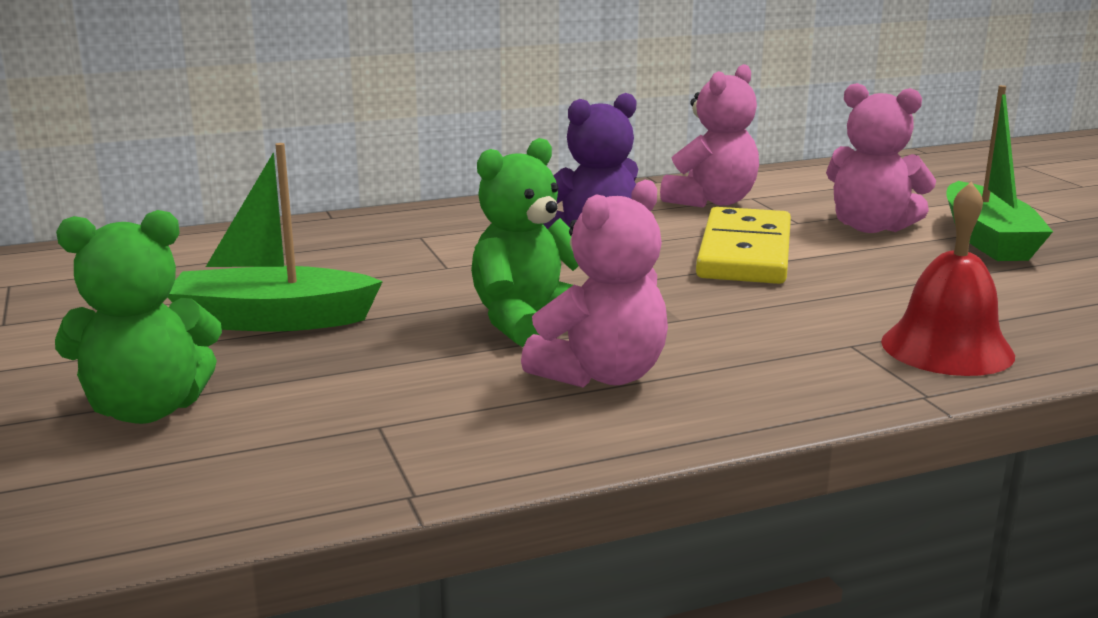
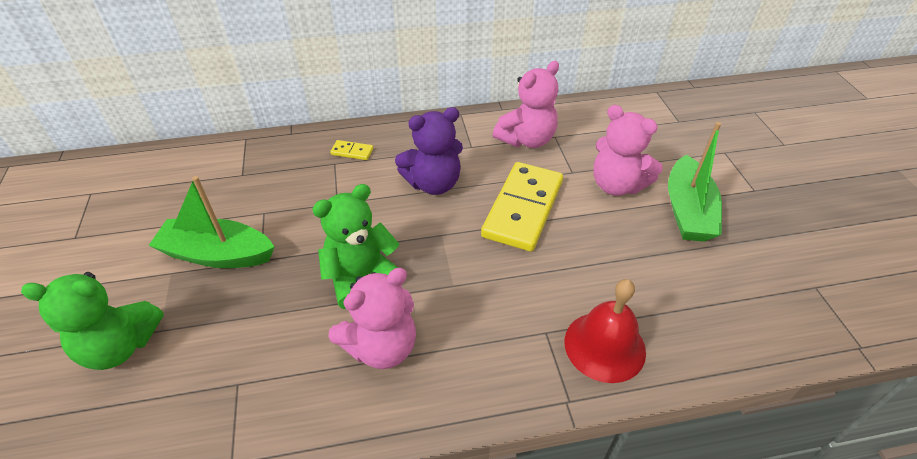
camera: 10 degrees right, 25 degrees up
(443, 225) = (352, 151): none -> yellow domino

